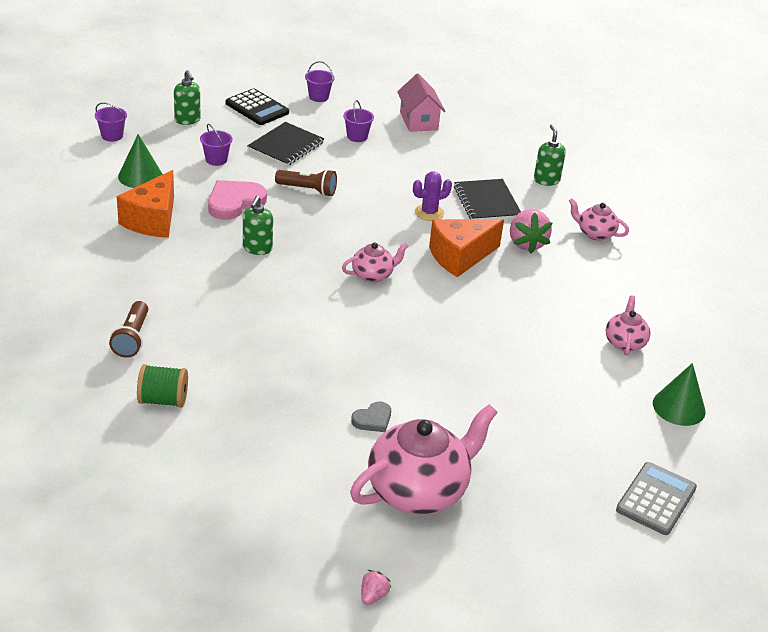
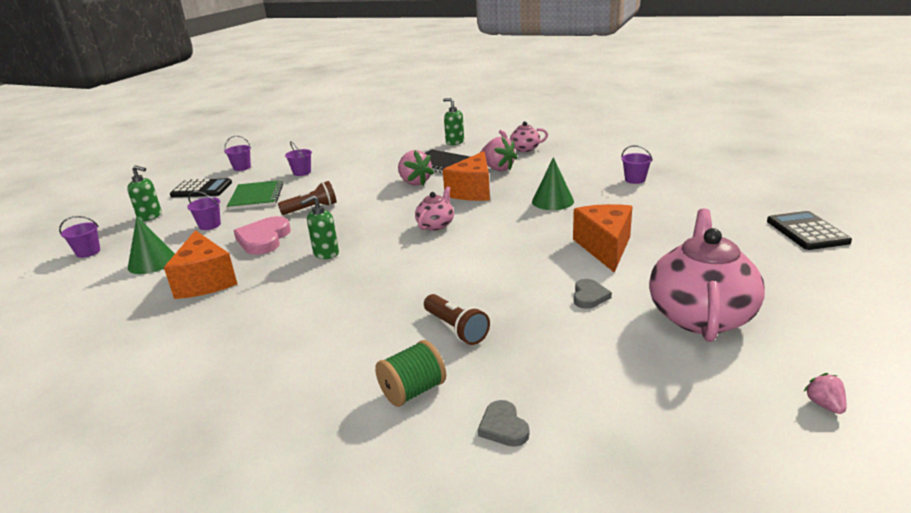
camera: 35 degrees left, 10 degrees down
(132, 338) = (309, 365): brown flashlight -> brown flashlight (456, 329)
(177, 459) = (503, 427): none -> grey heart
(257, 248) = (326, 253): green soap dispenser -> green soap dispenser turned 75 degrees clockwise
(286, 146) = (256, 197): black notebook -> green notebook
(419, 121) = (331, 151): pink house -> none
(429, 213) = (414, 182): purple cactus -> pink strawberry
(461, 390) = (605, 247): none -> orange cheese
(624, 342) = (635, 180): pink teapot -> purple bucket
(656, 499) = (807, 231): grey calculator -> black calculator
(679, 407) = (719, 189): green cone -> green cone (552, 201)

